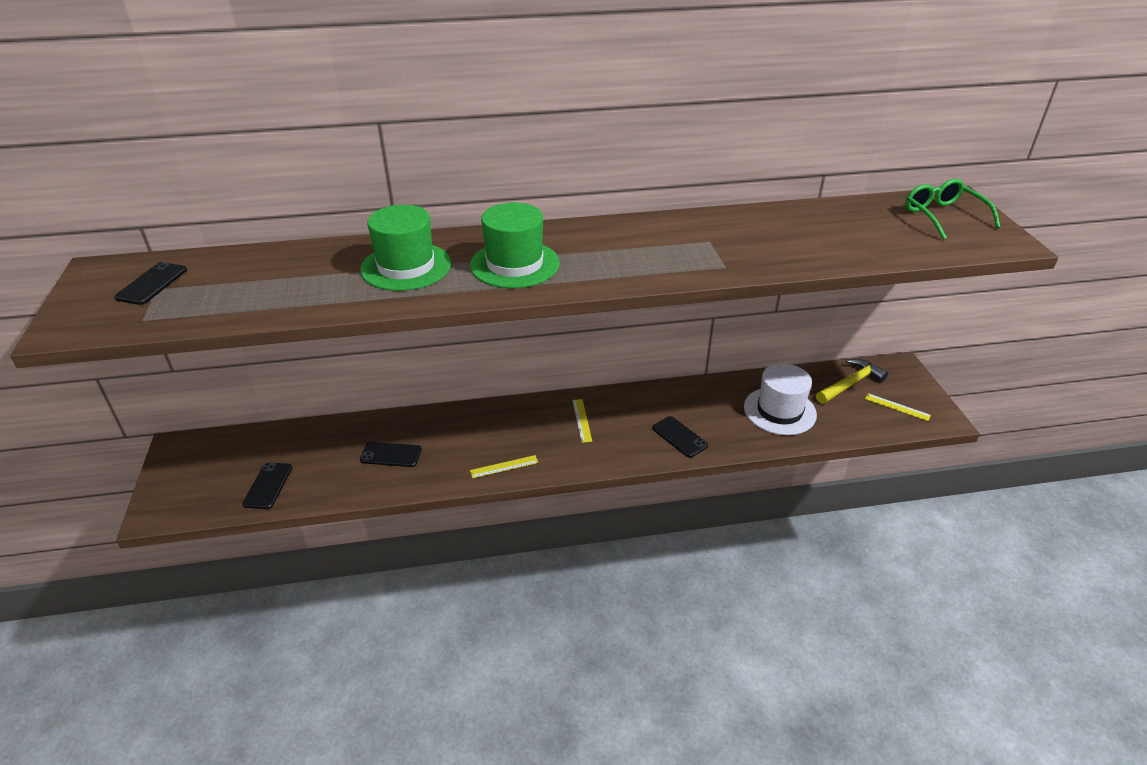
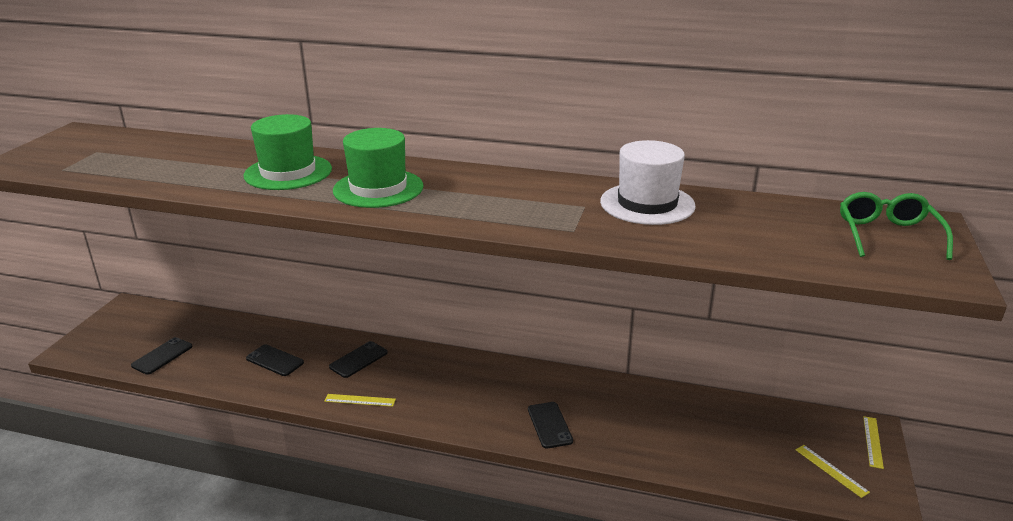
camera: 25 degrees right, 10 degrees down
(152, 284) = (97, 148): black phone -> black phone (358, 360)
(582, 420) = (465, 381): yellow ruler -> yellow ruler (872, 441)
(779, 411) = (681, 432): white hat -> white hat (647, 204)
(850, 384) = (789, 429): yellow hammer -> none

